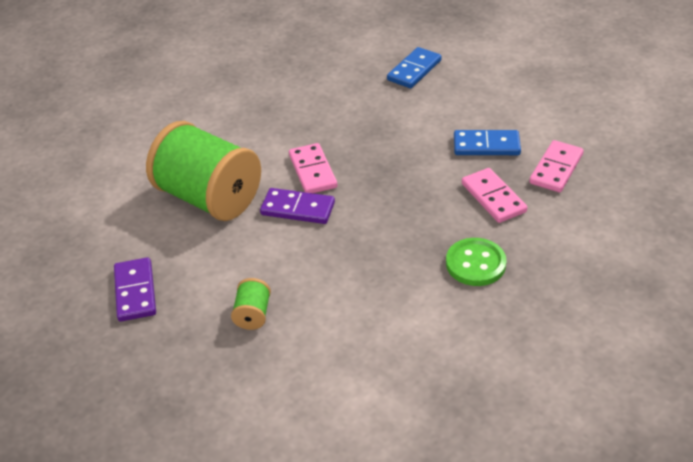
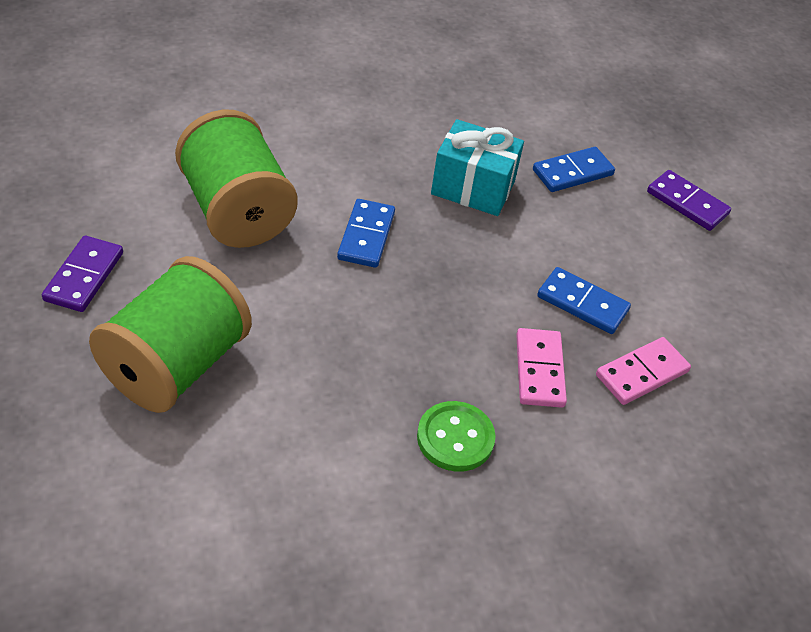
camera: 20 degrees right, 5 degrees up
(253, 315) = (175, 365): green spool -> green spool, size x2.48
(297, 209) = (316, 271): purple domino -> purple domino (687, 203)
(312, 171) = (366, 236): pink domino -> blue domino
(358, 109) = (473, 188): none -> turquoise gift

